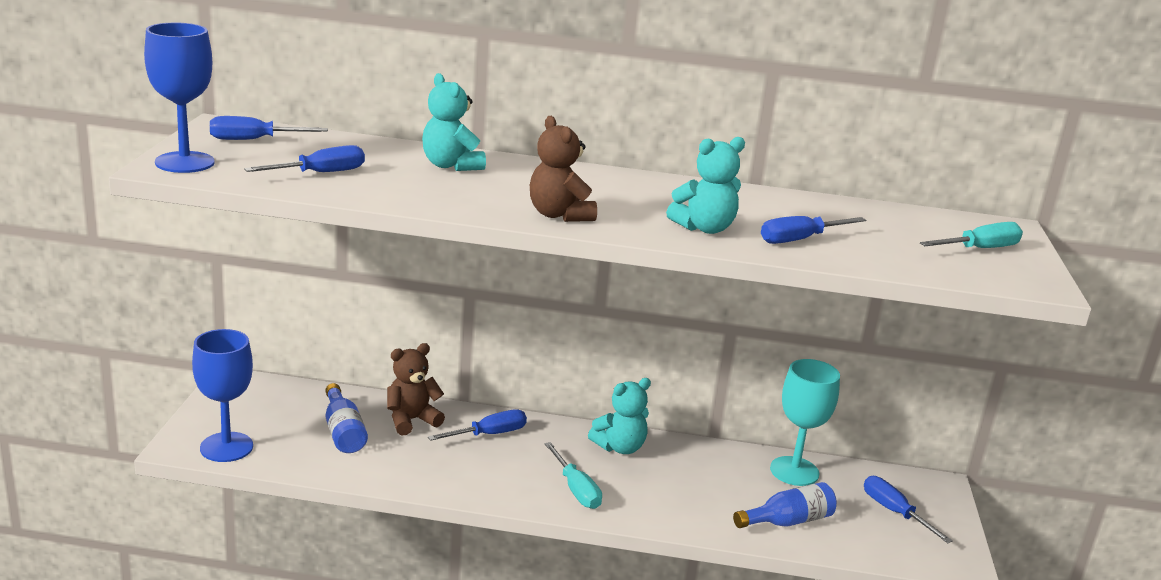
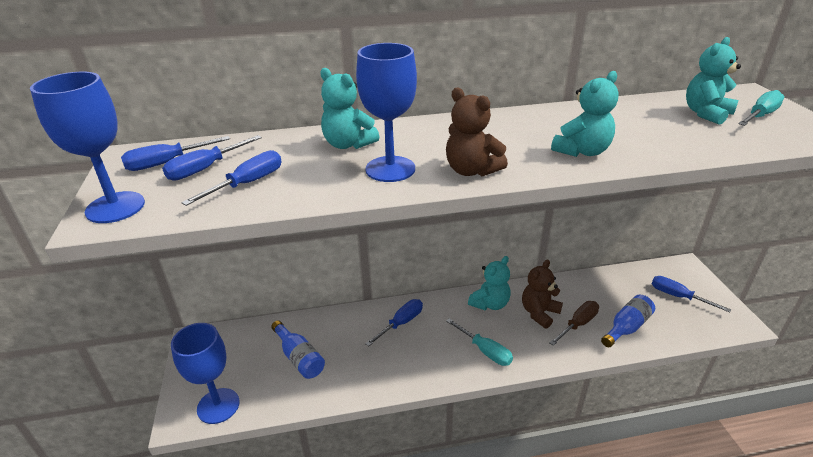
camera: 15 degrees left, 10 degrees up
(411, 420) = (342, 330): brown teddy bear -> brown teddy bear (539, 313)
(474, 194) = (390, 169): none -> blue goblet
(723, 499) = (578, 324): none -> brown screwdriver
(794, 471) = (602, 285): turquoise goblet -> none
(800, 240) = (652, 142): blue screwdriver -> blue screwdriver (205, 169)
(911, 232) = (706, 114): none -> turquoise teddy bear

